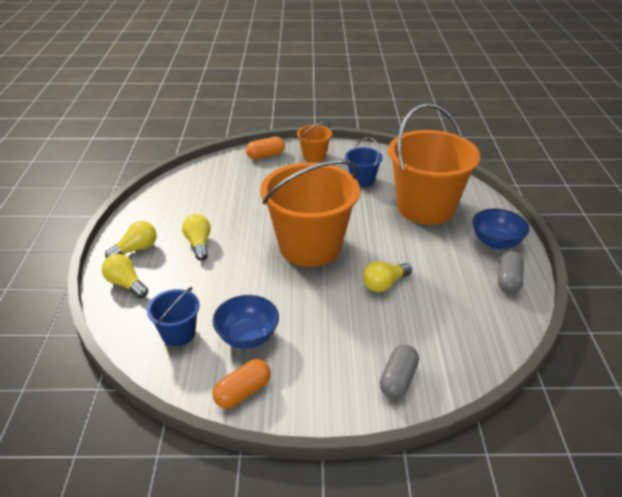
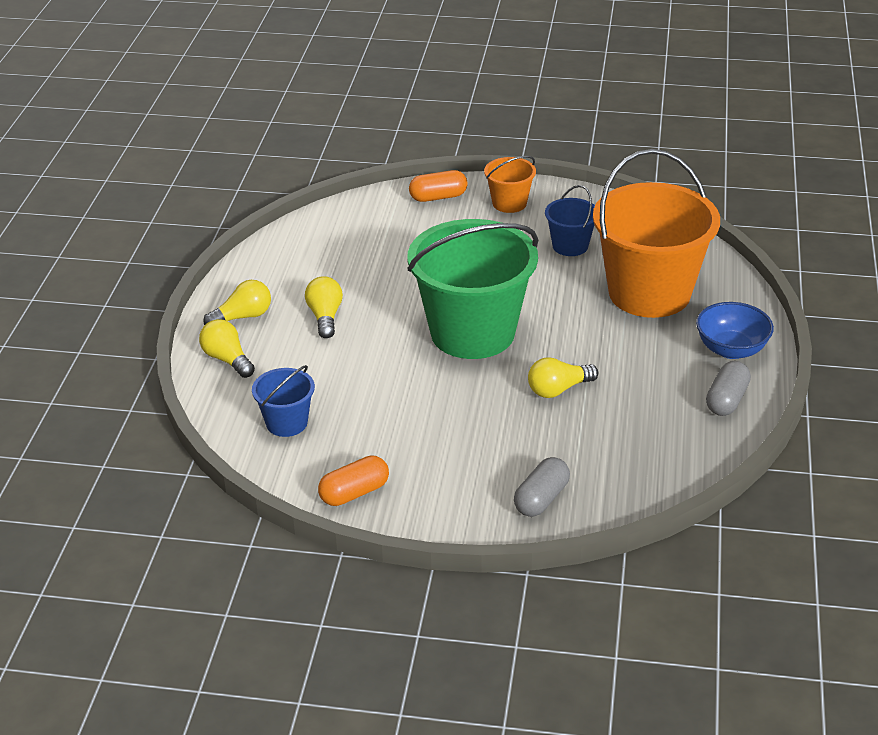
camera: 10 degrees right, 0 degrees up
(247, 336) = (370, 434): blue bowl -> none
(310, 246) = (472, 332): orange bucket -> green bucket

